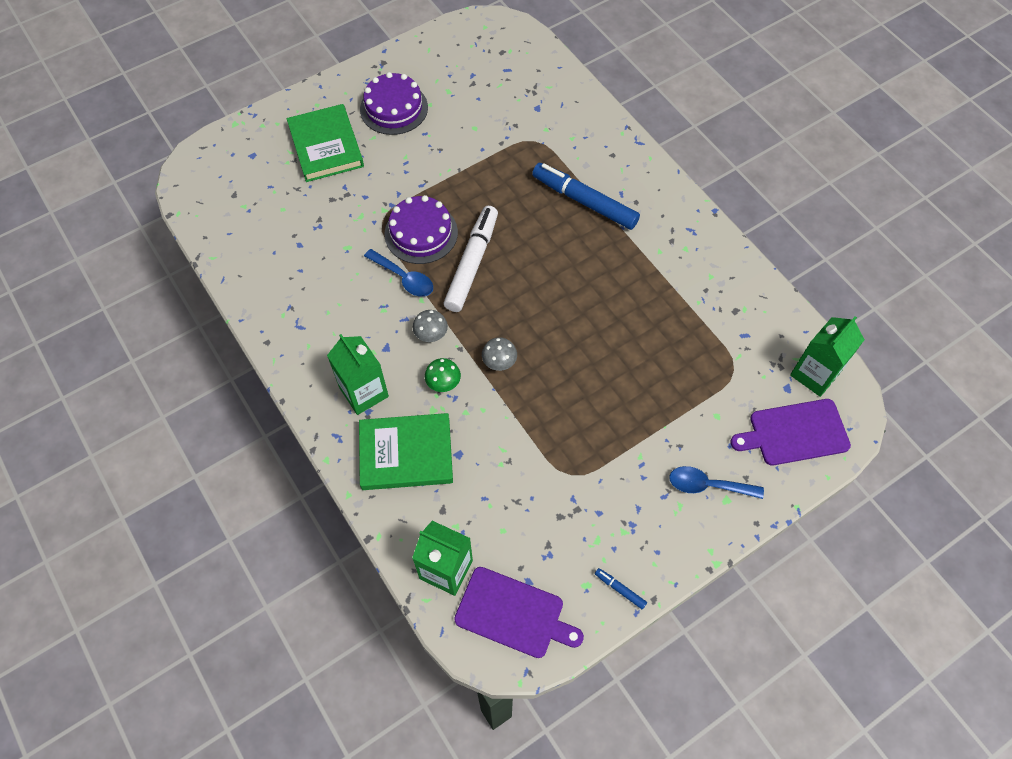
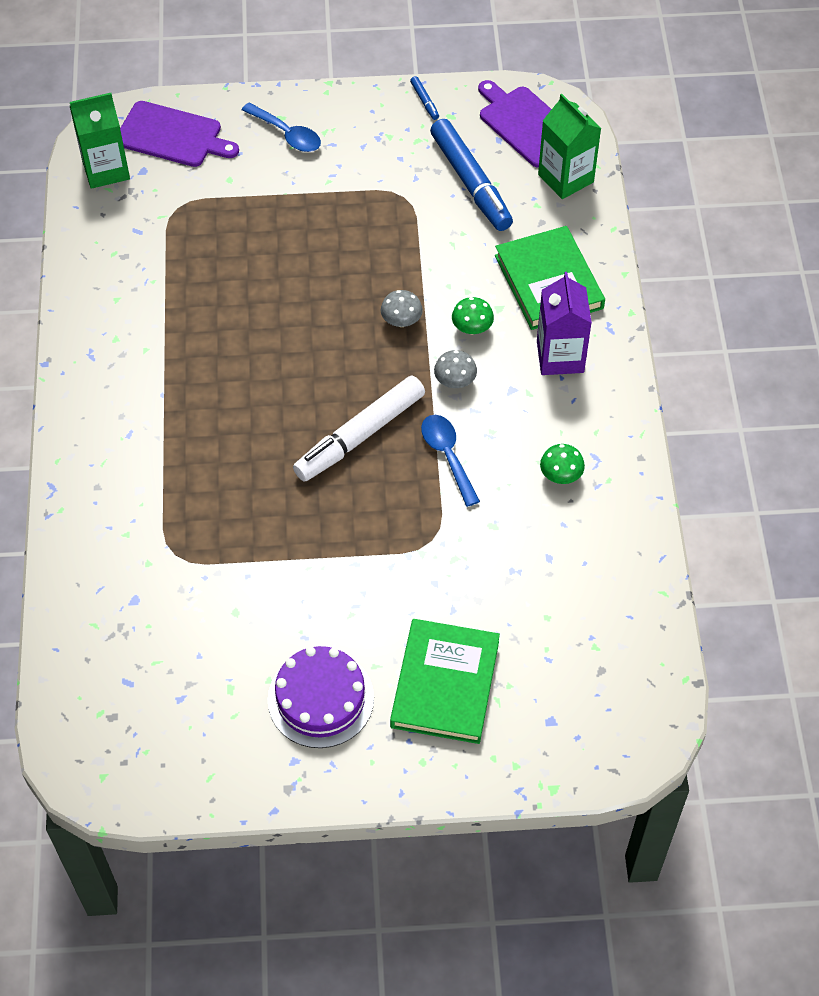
camera: 150 degrees left, 5 degrees down
(318, 302) = (560, 475): none -> green mushroom
(364, 392) = (560, 356): green carton -> purple carton
(406, 454) = (549, 282): green book -> green book turned 45 degrees clockwise
(421, 233) = (395, 500): purple cake -> none
(584, 201) = (179, 445): blue marker -> blue marker (471, 182)

